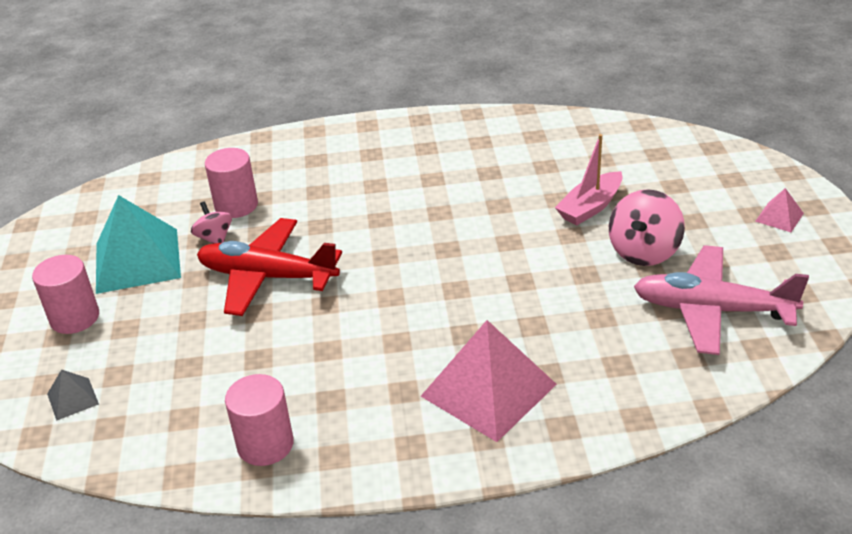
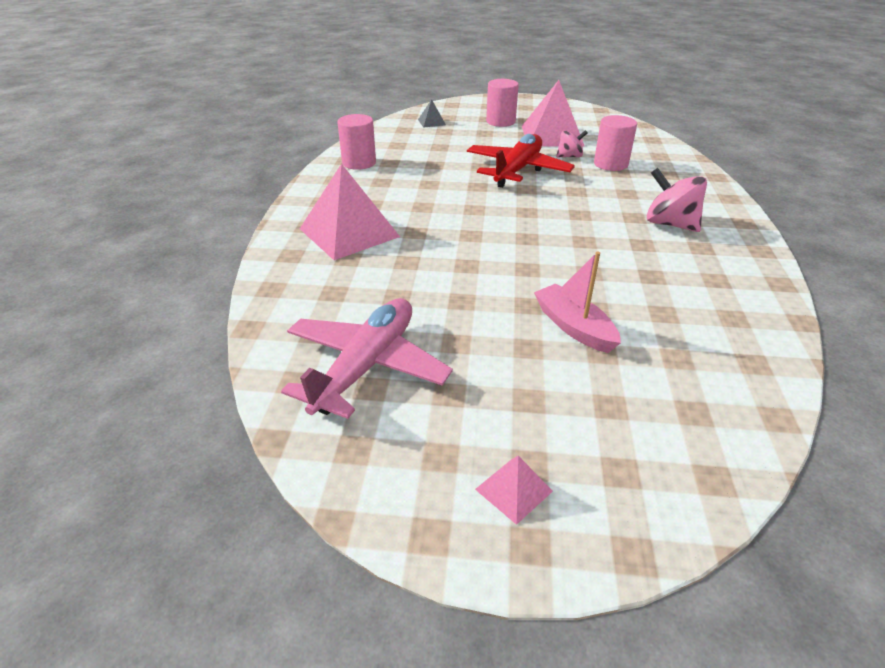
camera: 100 degrees right, 0 degrees up
(137, 260) = (551, 135): turquoise pyramid -> pink pyramid
(644, 251) = (482, 345): pink spinning top -> pink spinning top (670, 224)

